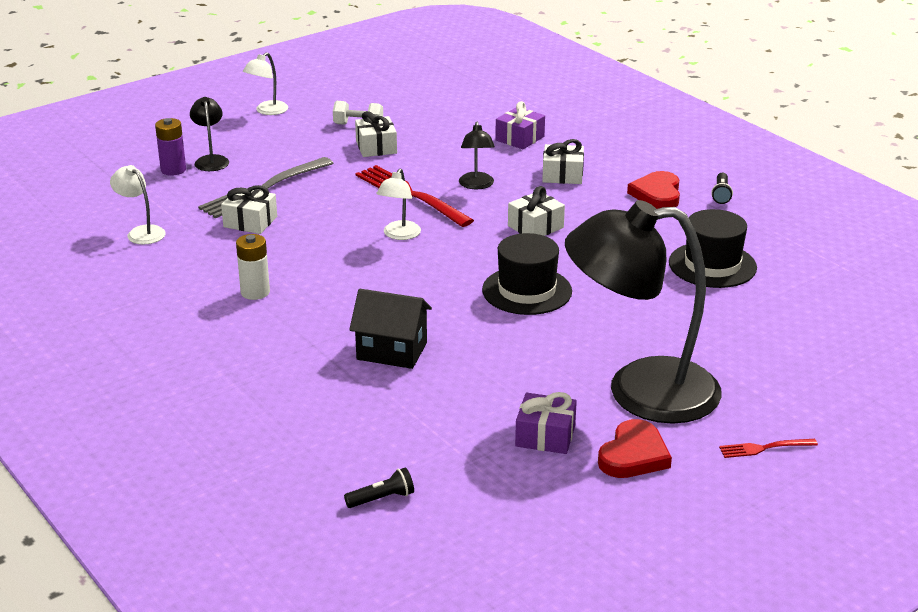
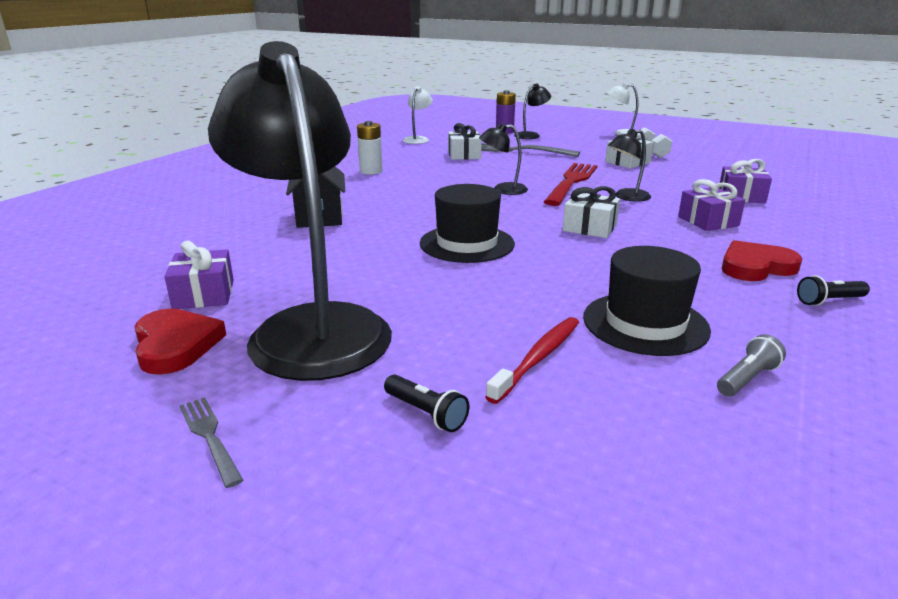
camera: 65 degrees right, 5 degrees down
(382, 498) = (93, 251): black flashlight -> black flashlight (426, 413)
(399, 235) = (503, 190): white lamp -> black lamp
(562, 175) = (708, 221): white gift -> purple gift
(633, 455) = (176, 345): red heart -> red heart turned 120 degrees counterclockwise
(734, 316) = (538, 358): none -> red toothbrush
(764, 448) = (210, 437): red fork -> grey fork
(791, 260) = (746, 378): none -> grey flashlight

